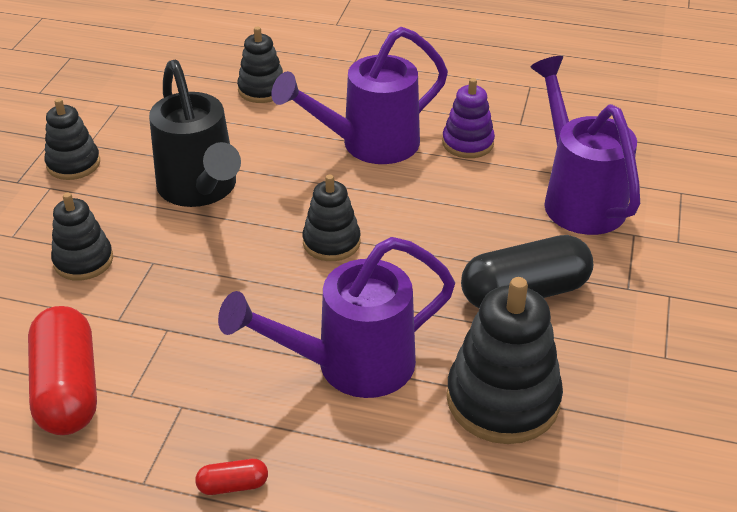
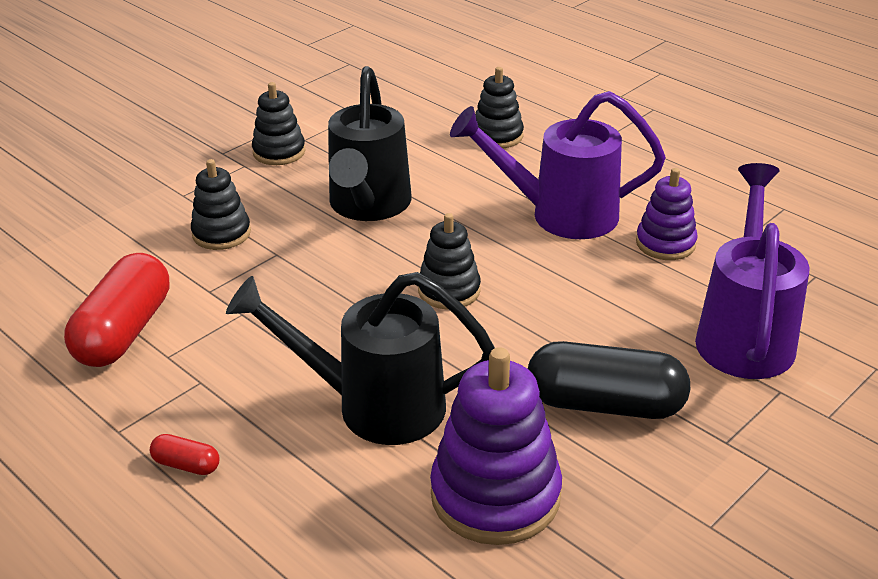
camera: 30 degrees right, 5 degrees down
(350, 366) = (374, 406): purple watering can -> black watering can
(502, 399) = (495, 495): black stacking toy -> purple stacking toy

